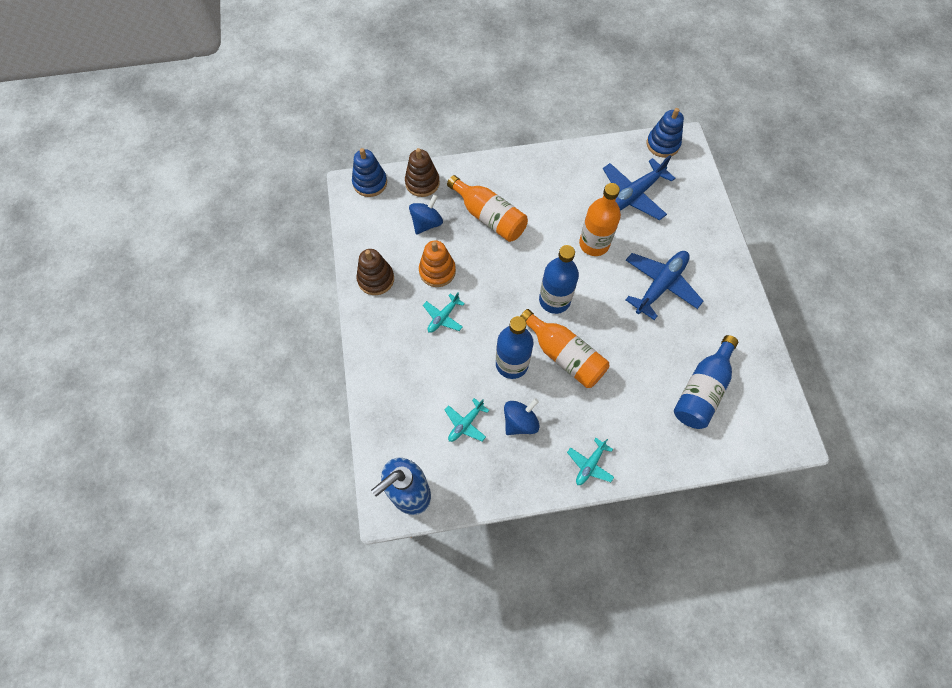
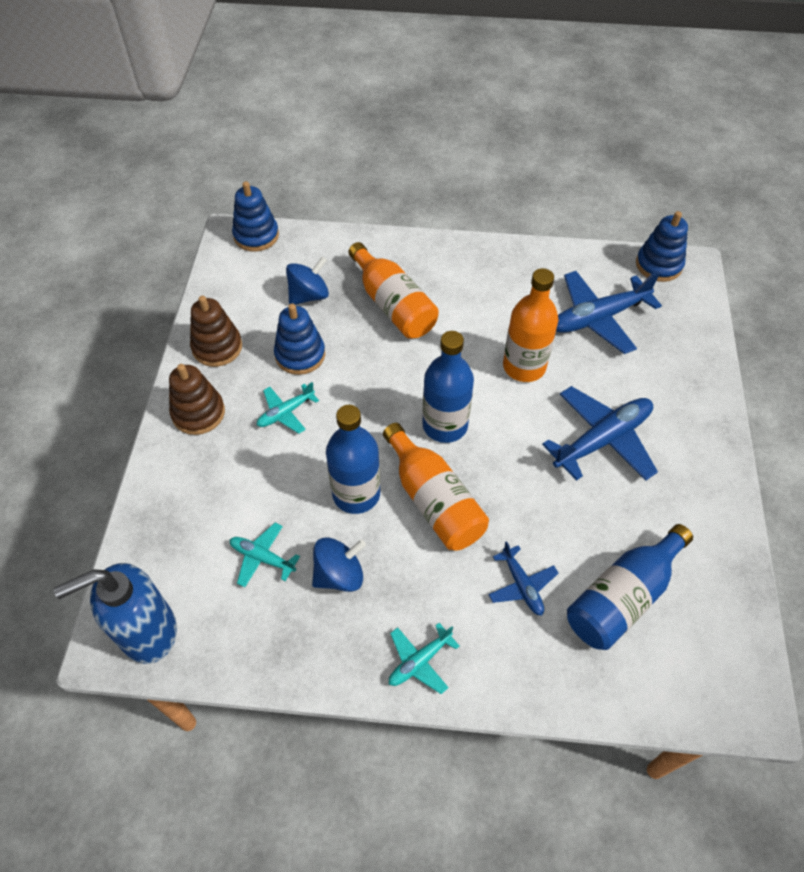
camera: 15 degrees right, 10 degrees down
(422, 183) = (322, 248): brown stacking toy -> brown stacking toy (198, 413)
(437, 271) = (300, 355): orange stacking toy -> blue stacking toy
(465, 424) = (262, 558): turquoise plane -> turquoise plane turned 60 degrees clockwise
(638, 399) = (522, 585): none -> blue plane

